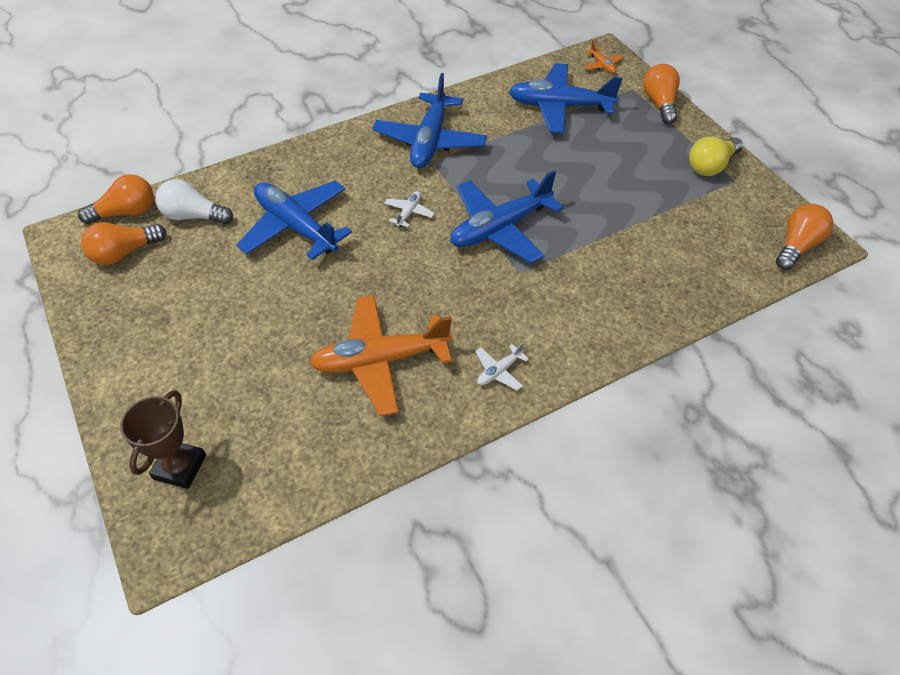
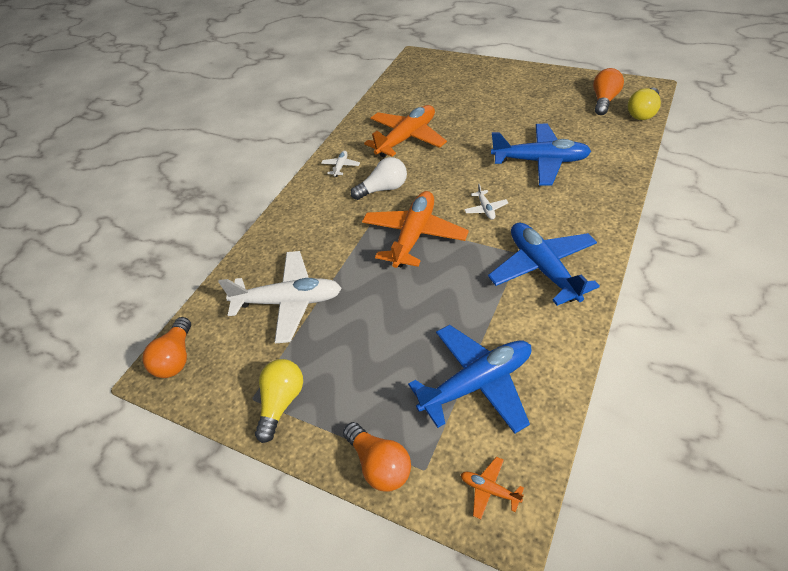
camera: 150 degrees right, 5 degrees down
(126, 212) = (643, 112): orange light bulb -> yellow light bulb
(180, 467) = (444, 70): brown trophy -> none
(194, 216) = (605, 132): white light bulb -> white light bulb (383, 189)
(500, 228) = (414, 236): blue plane -> orange plane
(665, 236) = (289, 302): none -> white plane

